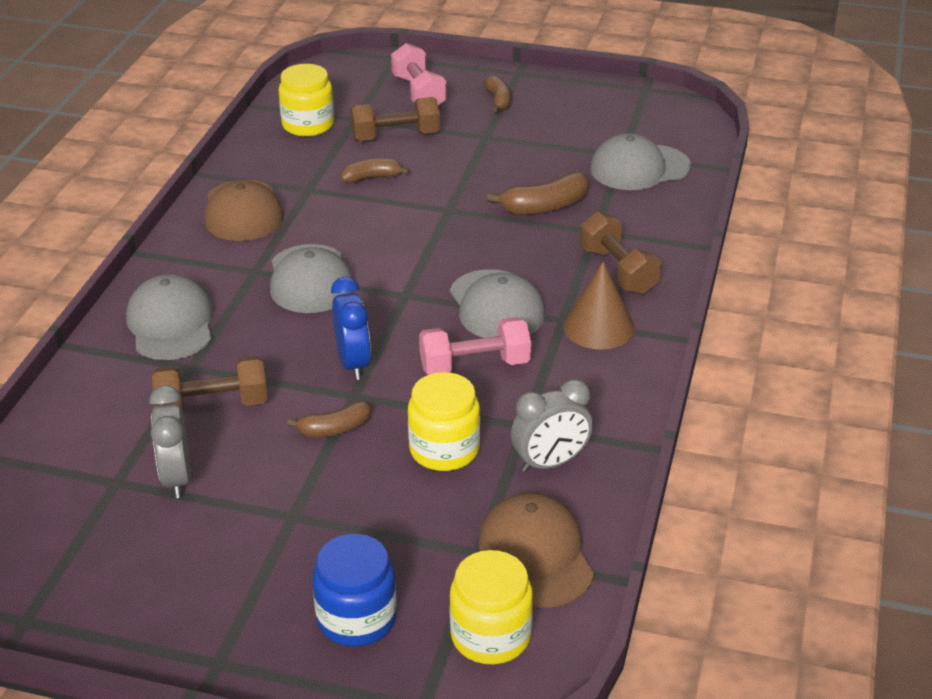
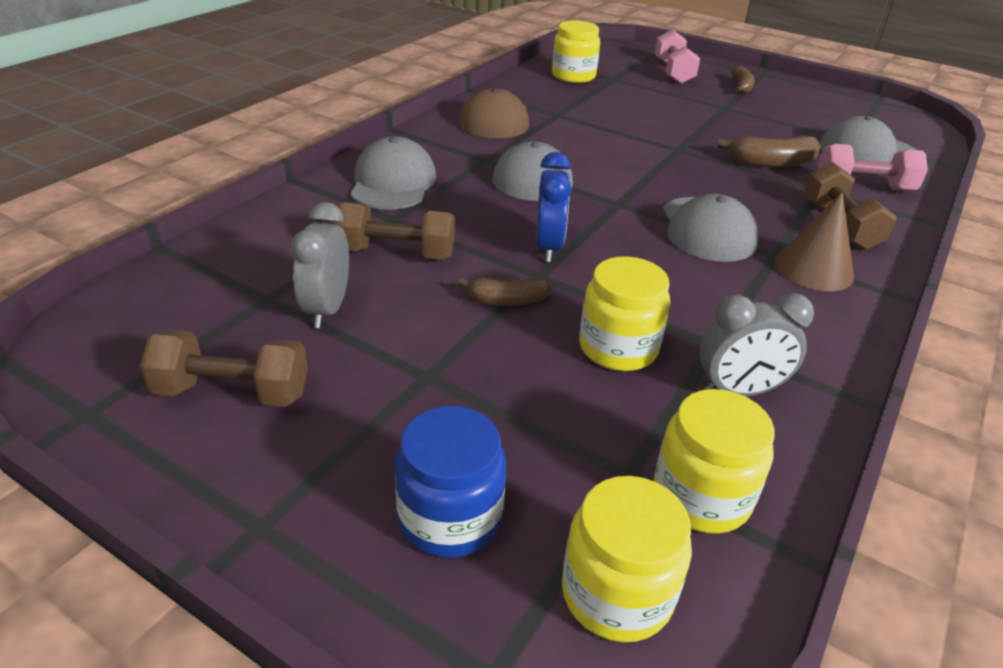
camera: 15 degrees right, 0 degrees up
(372, 178) = (615, 117): brown banana -> none
(395, 136) = (645, 94): brown dumbbell -> brown dumbbell (232, 392)
(475, 365) = (672, 275): pink dumbbell -> pink dumbbell (863, 187)
(536, 555) = (701, 496): brown cap -> yellow jar

